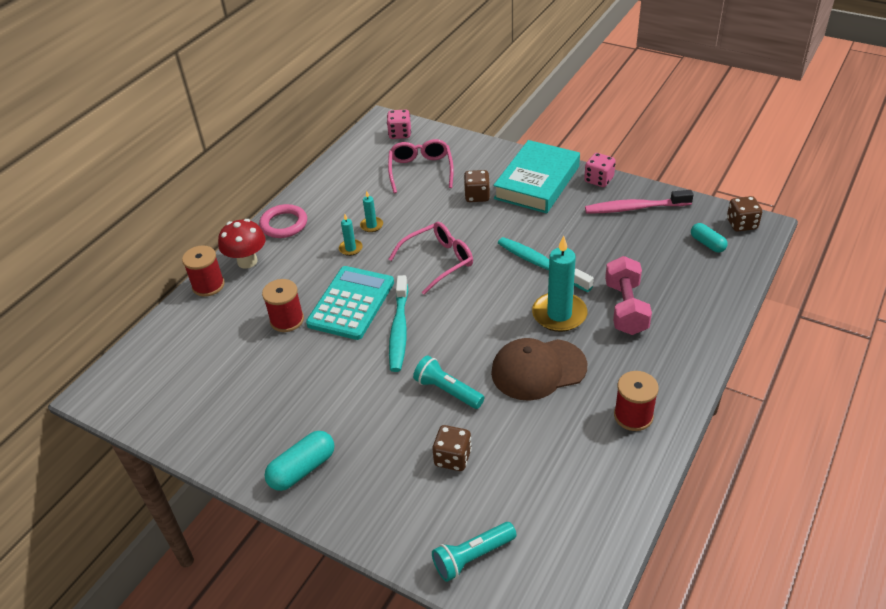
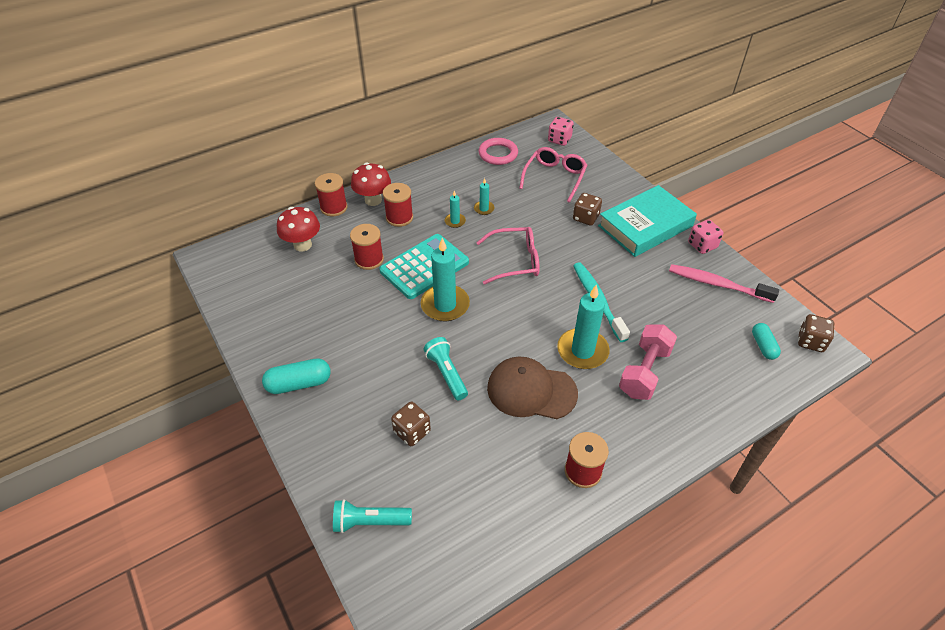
camera: 25 degrees right, 5 degrees up
(201, 335) = (302, 245): none -> red mushroom
(284, 224) = (419, 181): pink ring -> pink ring (498, 154)
(289, 267) = (399, 217): none -> red spool
(399, 330) = (445, 305): turquoise toothbrush -> turquoise candle

